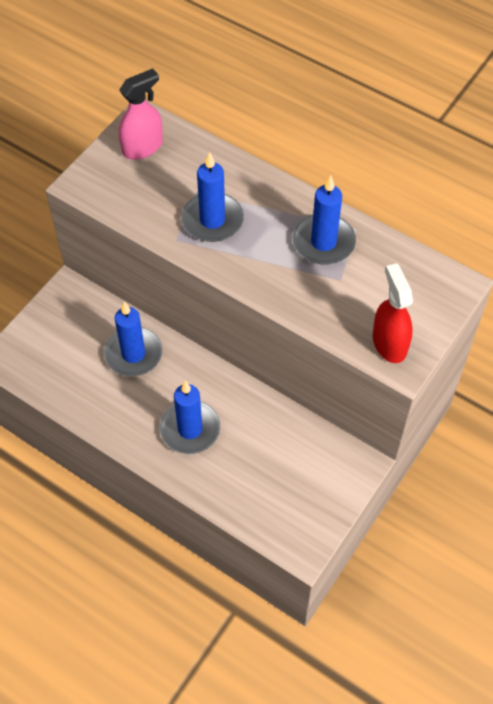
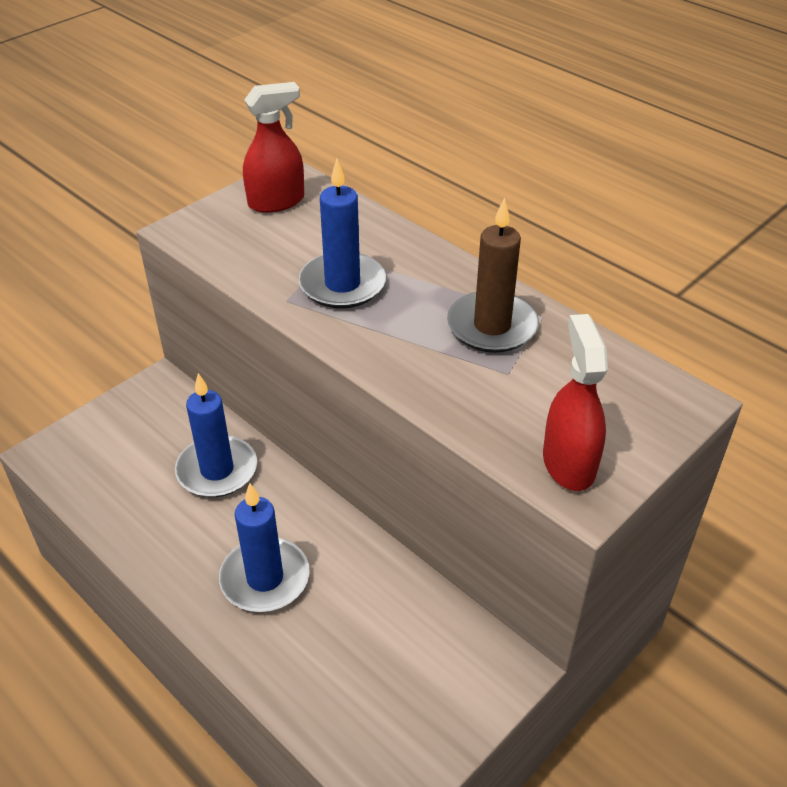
camera: 10 degrees right, 15 degrees down
(143, 147) = (276, 201): pink spray bottle -> red spray bottle
(323, 242) = (492, 326): blue candle -> brown candle

